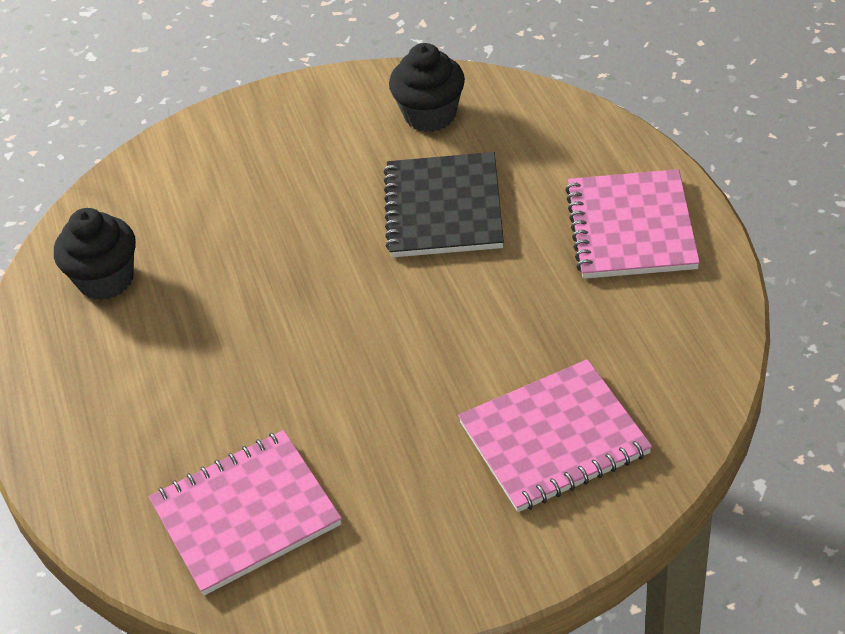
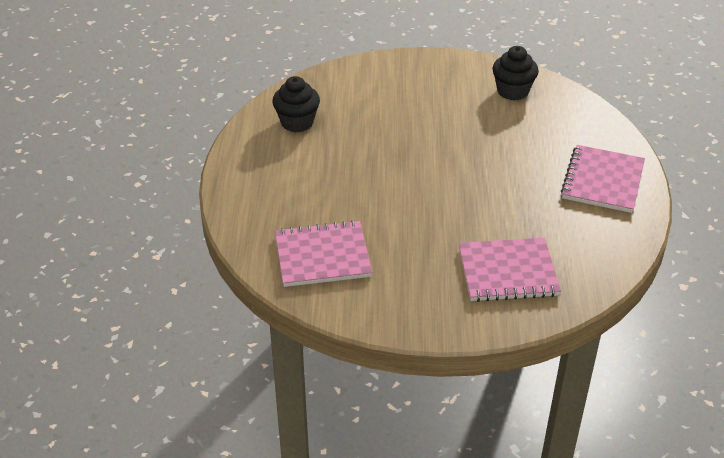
camera: 15 degrees right, 5 degrees down
(443, 208) = (498, 140): black notebook -> none

